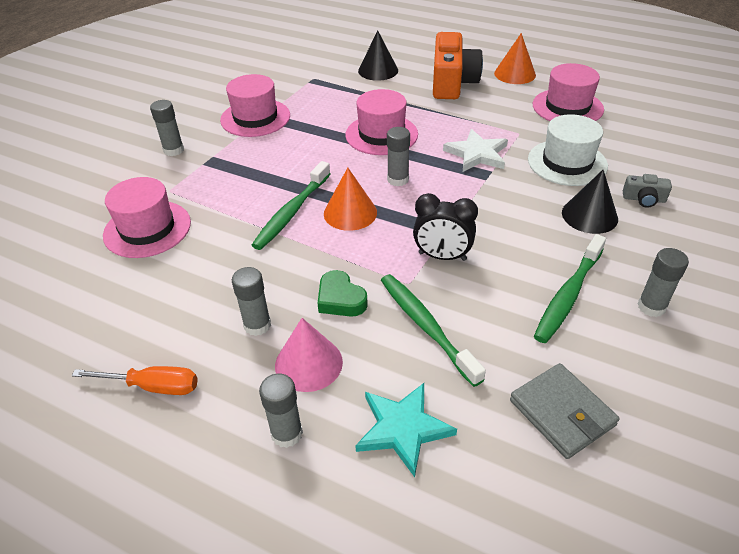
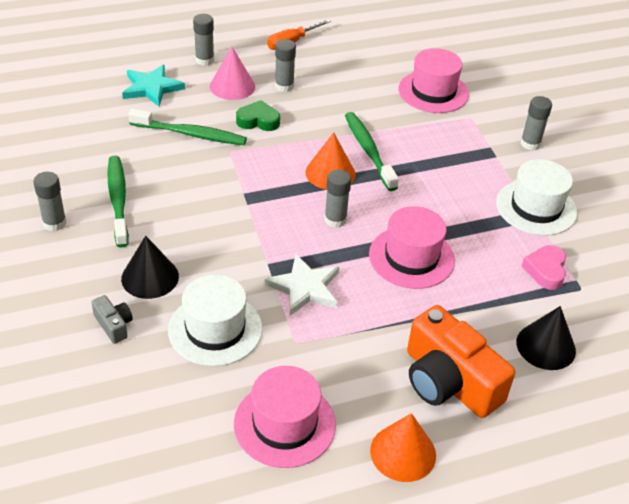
camera: 130 degrees right, 0 degrees up
(255, 118) = (536, 207): pink hat -> white hat
(315, 92) = (545, 270): none -> pink heart
(442, 256) = (228, 179): black clock -> none
(562, 413) = (74, 134): grey wallet -> none
(644, 199) = (114, 325): grey camera -> grey camera turned 90 degrees clockwise

